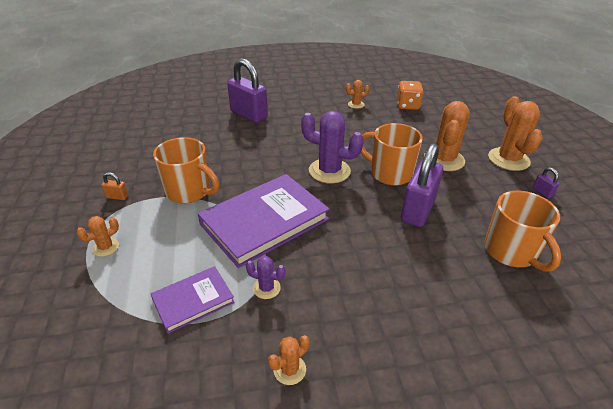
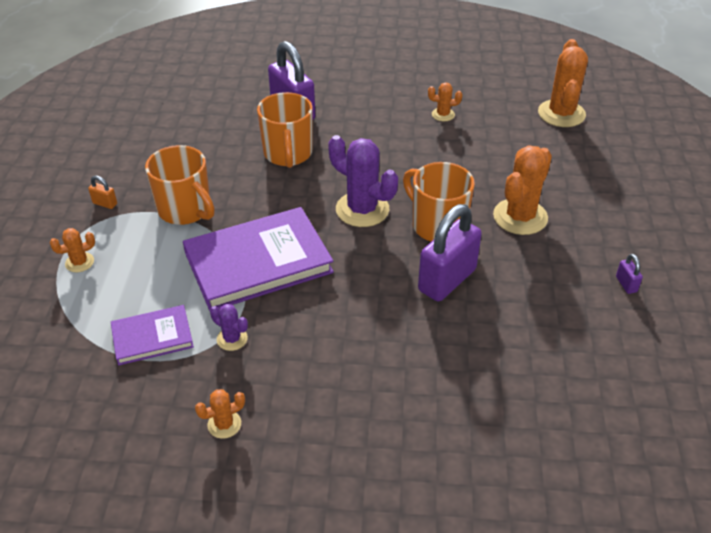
camera: 15 degrees right, 5 degrees up
(407, 105) = (515, 126): orange dice -> none
(508, 159) = (610, 230): orange cactus -> orange cactus (561, 114)
(511, 252) = (533, 352): orange mug -> orange mug (288, 154)

